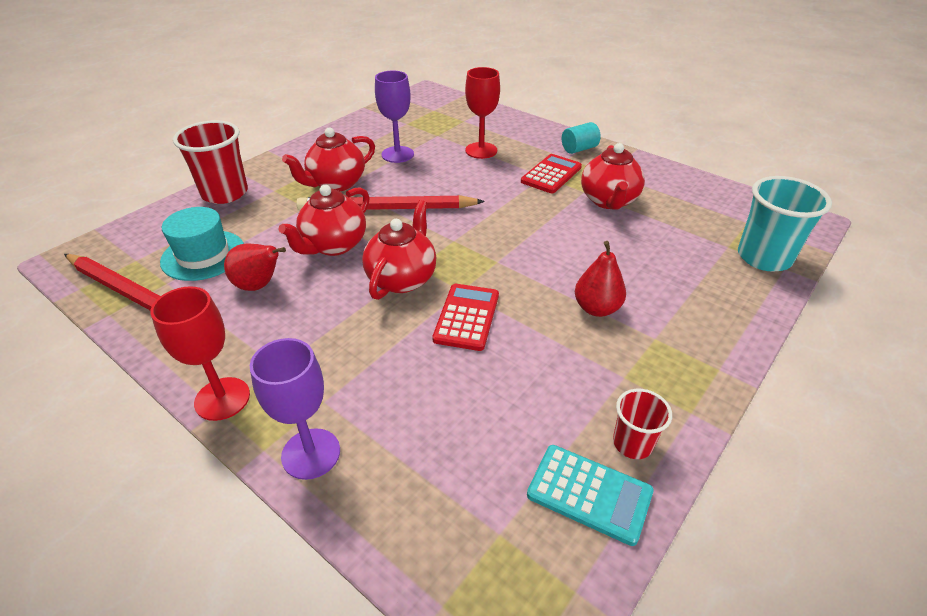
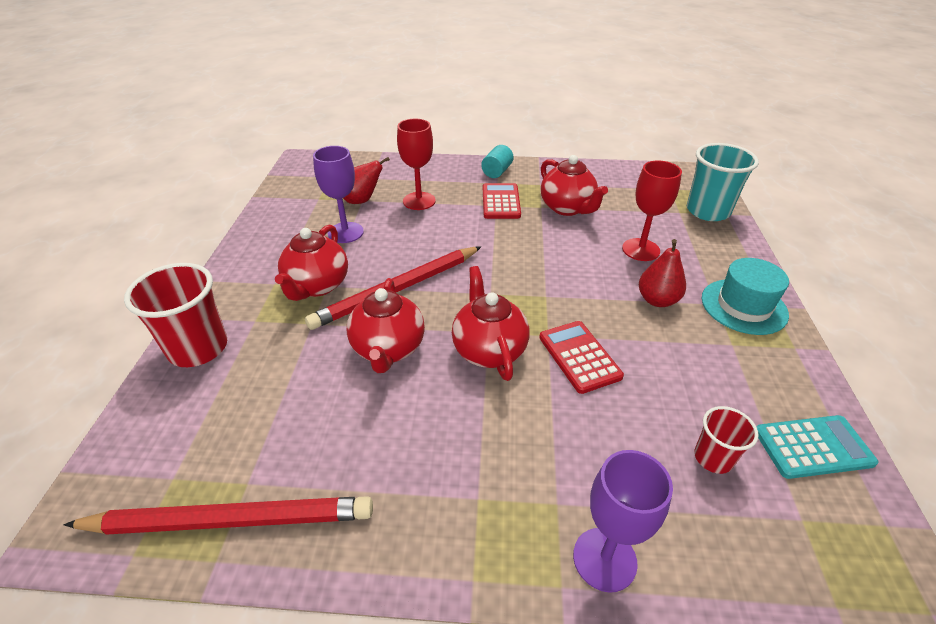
camera: 35 degrees left, 0 degrees up
(203, 255) = (256, 429): turquoise hat -> turquoise hat (743, 306)
(222, 399) = (463, 566): red goblet -> red goblet (640, 250)
(259, 285) = (360, 428): red pear -> red pear (362, 200)
(632, 443) = (792, 392): red cup -> red cup (713, 458)

